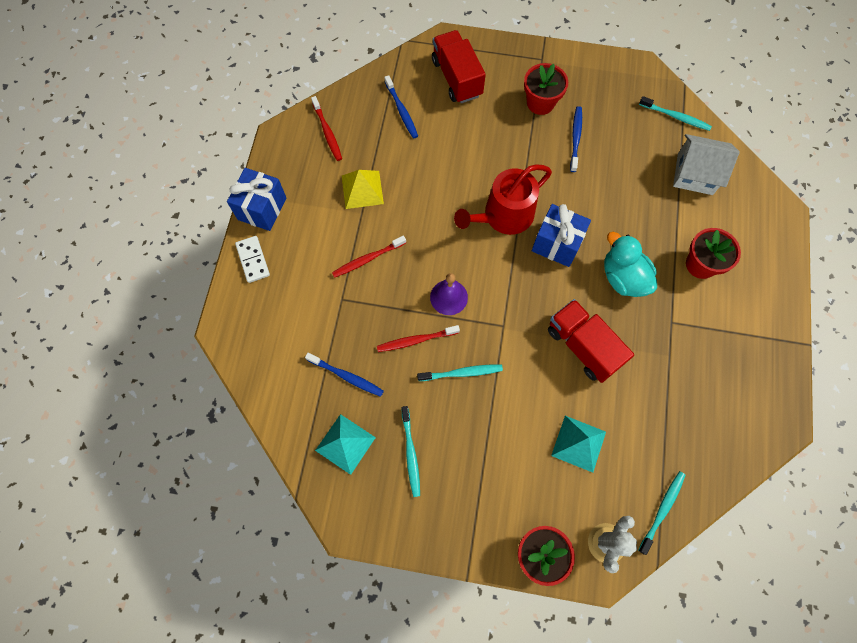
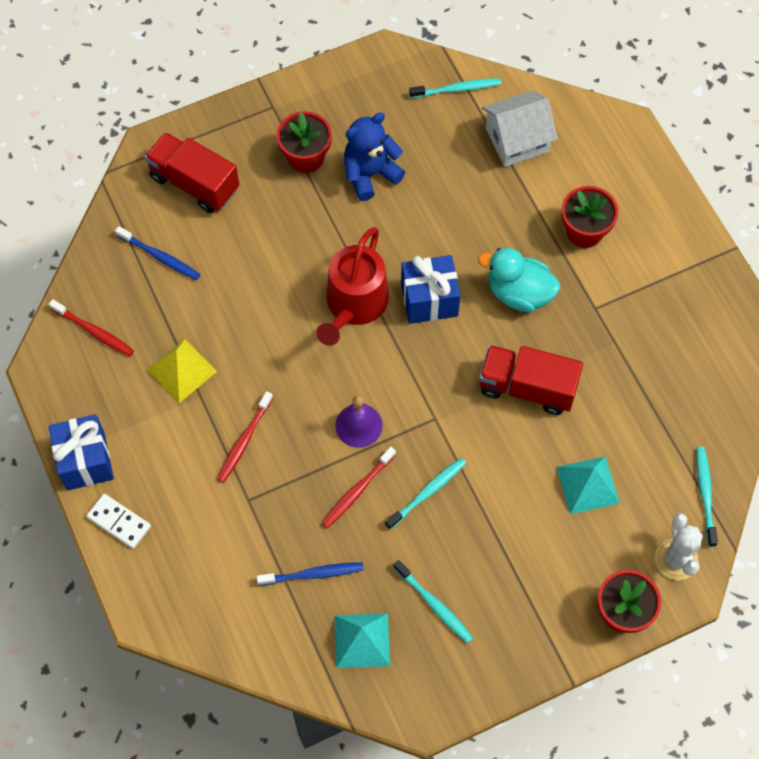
camera: 35 degrees left, 5 degrees down
(575, 138) = (370, 174): blue toothbrush -> blue teddy bear

